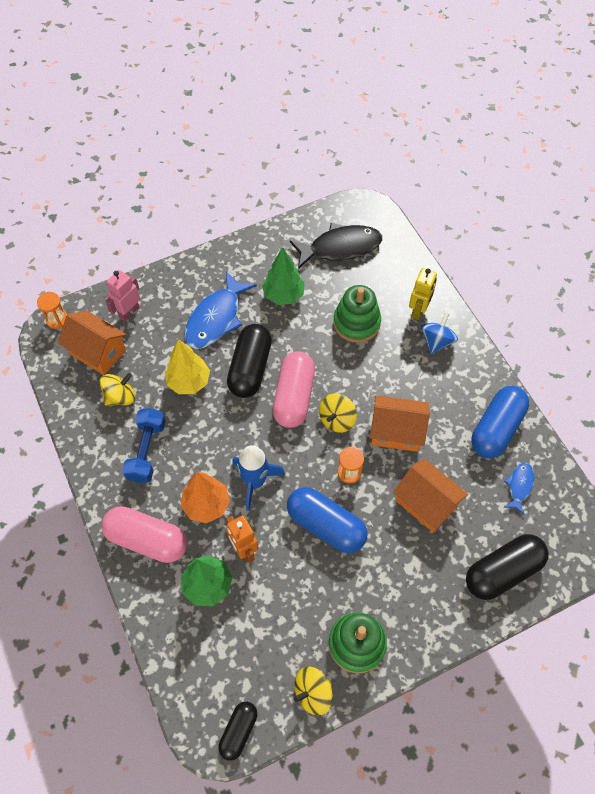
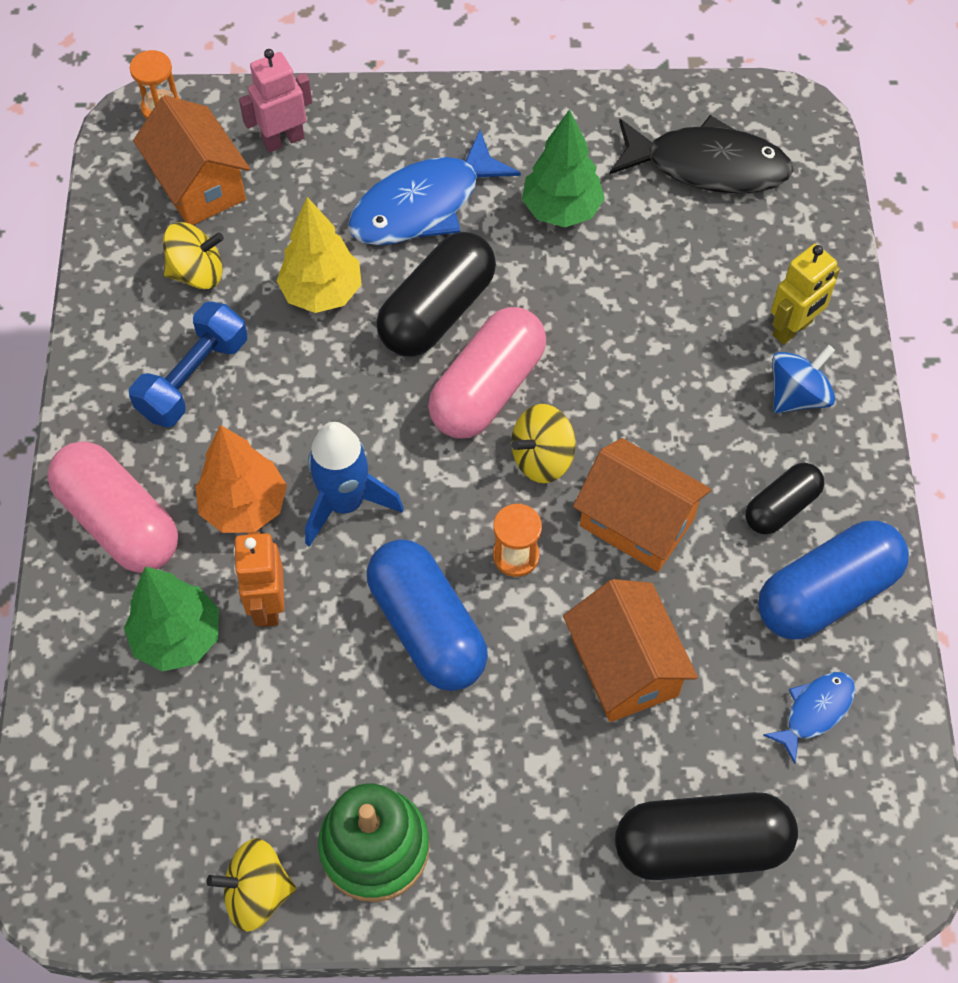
camera: 25 degrees right, 0 degrees up
(238, 731) = (103, 895): black capsule -> black capsule (781, 507)
(356, 322) = (667, 306): green stacking toy -> none

